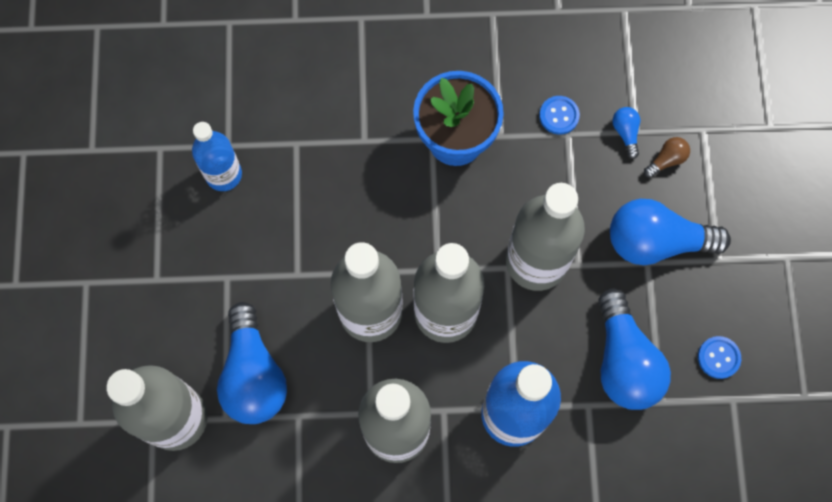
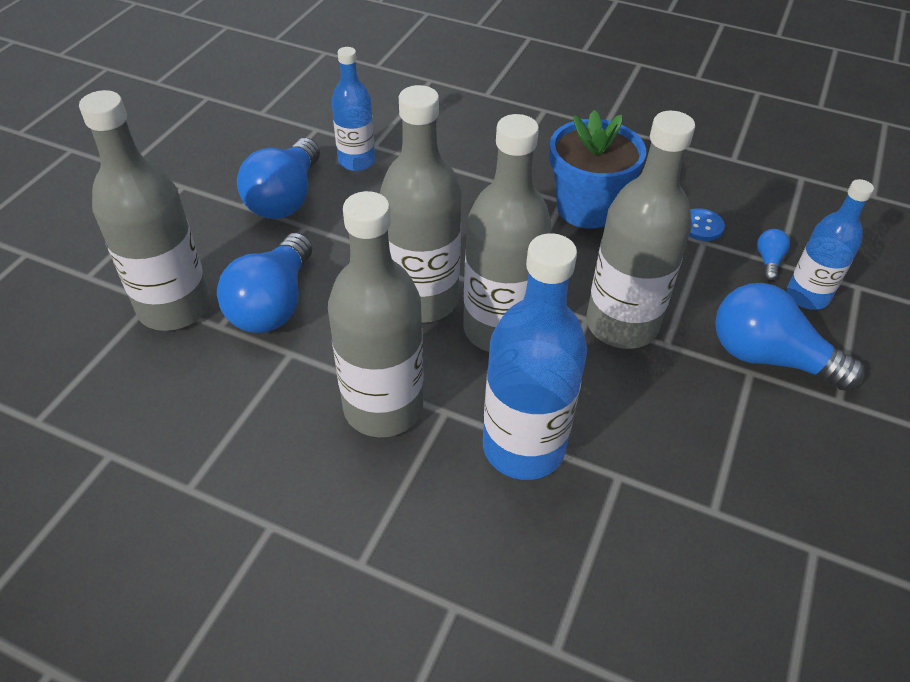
camera: 25 degrees right, 25 degrees down
(624, 361) = (684, 451): blue light bulb -> blue light bulb (285, 198)
(666, 160) = (807, 296): brown light bulb -> blue bottle
(718, 357) = (809, 496): blue button -> none

